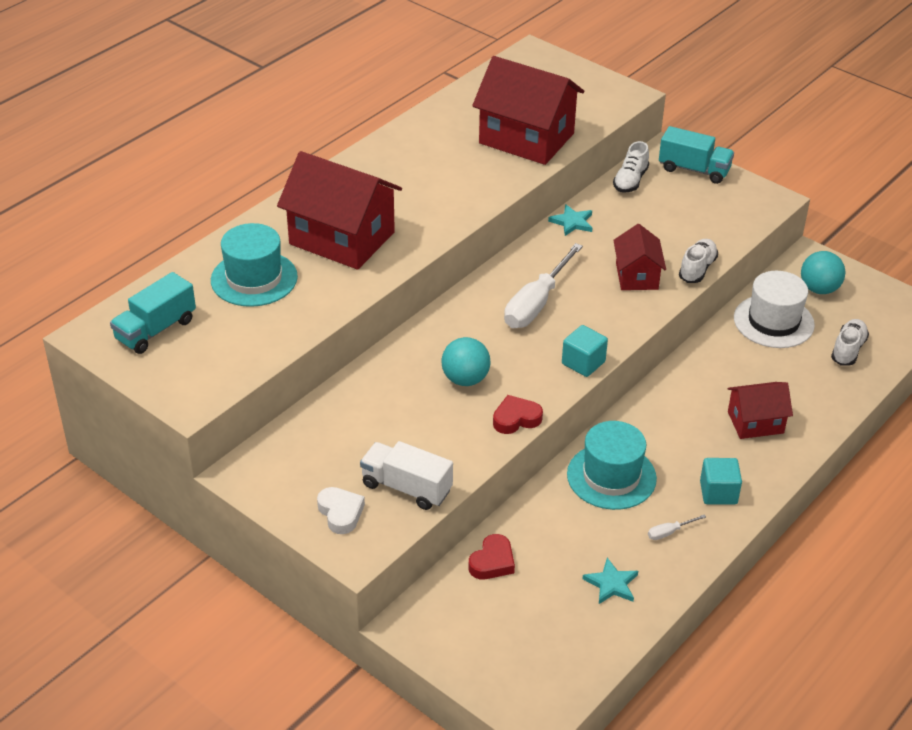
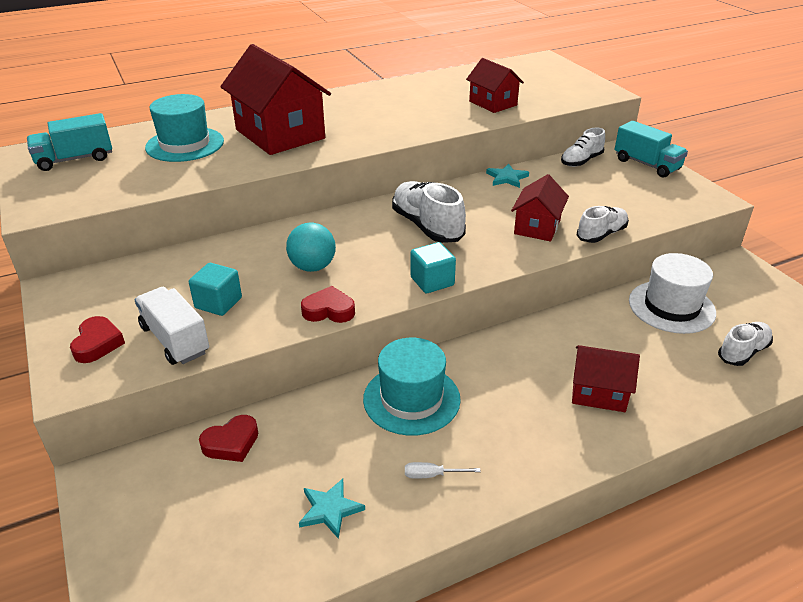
camera: 25 degrees right, 5 degrees down
(340, 513) = (97, 344): white heart -> red heart
(526, 138) = (493, 103): red house -> red house, size x0.55
(536, 303) = (427, 226): white screwdriver -> white shoe
(718, 493) = (514, 451): turquoise cube -> turquoise cube (218, 303)
(819, 289) = (736, 291): turquoise ball -> none

